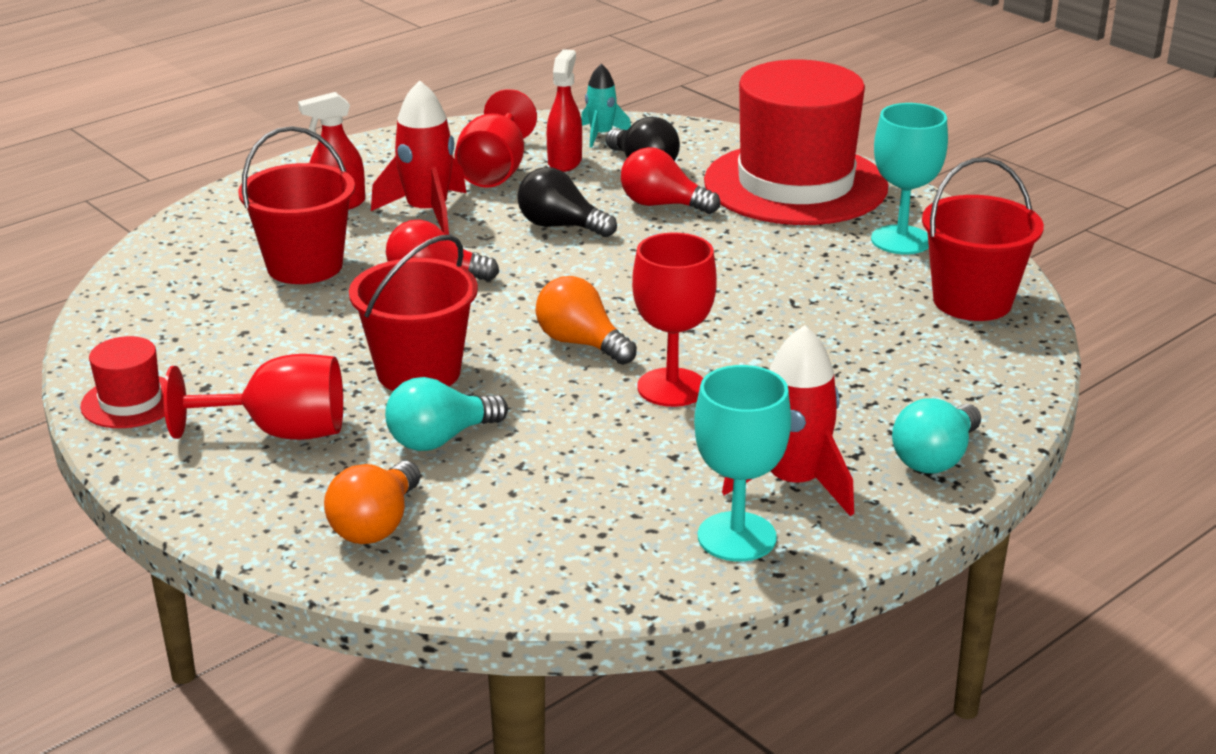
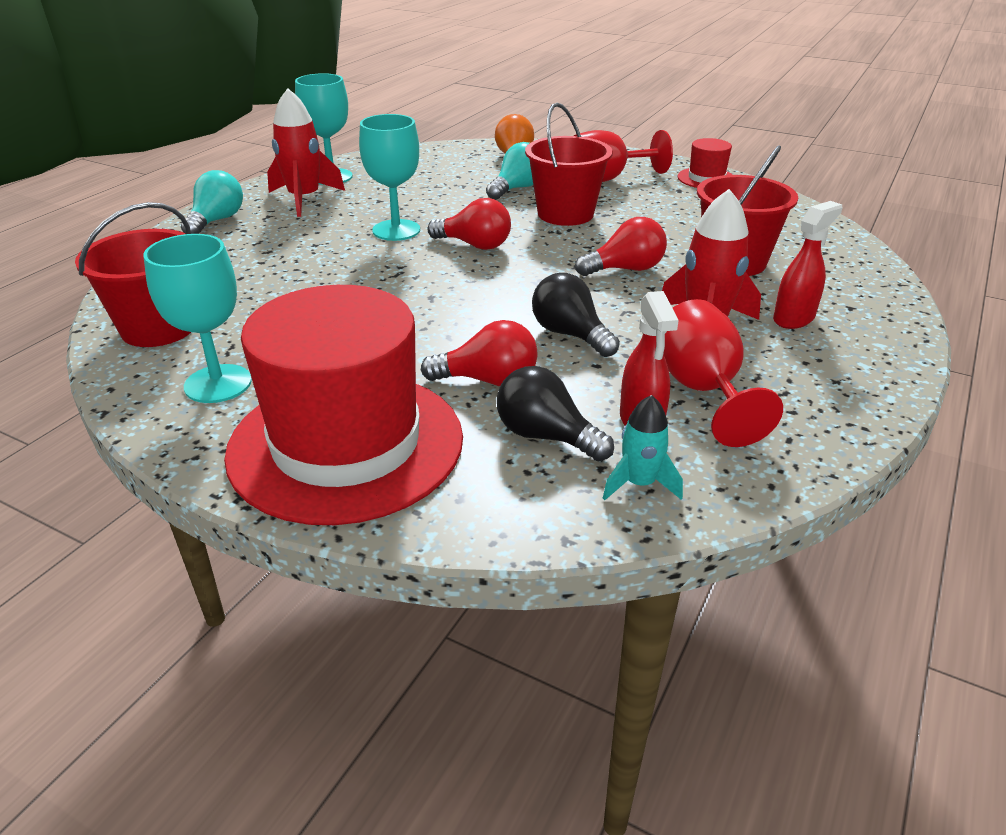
camera: 160 degrees right, 5 degrees up
(560, 226) = (570, 334): black light bulb -> black light bulb turned 135 degrees counterclockwise
(581, 343) = (475, 245): orange light bulb -> red light bulb
(672, 387) = (396, 230): red goblet -> turquoise goblet

